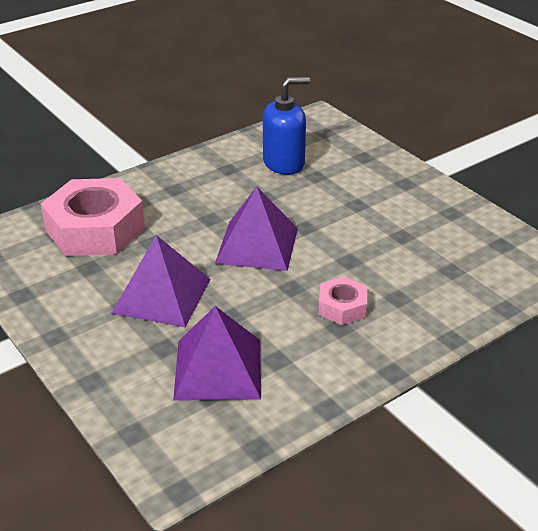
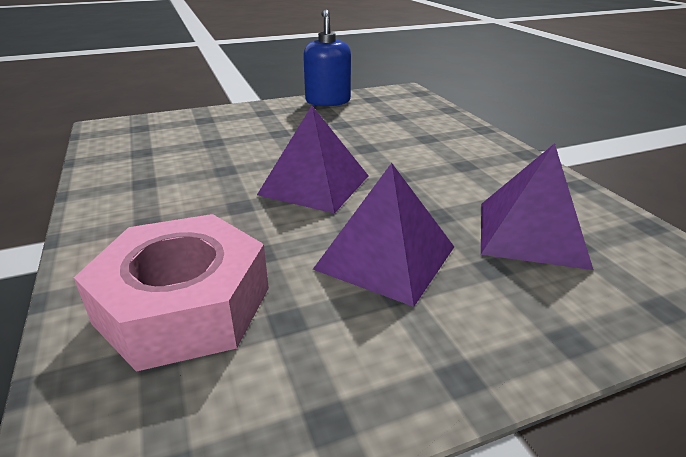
camera: 75 degrees left, 5 degrees down
(284, 163) = (171, 152): blue soap dispenser -> blue soap dispenser (328, 101)
(342, 307) = (435, 159): pink nut -> none

